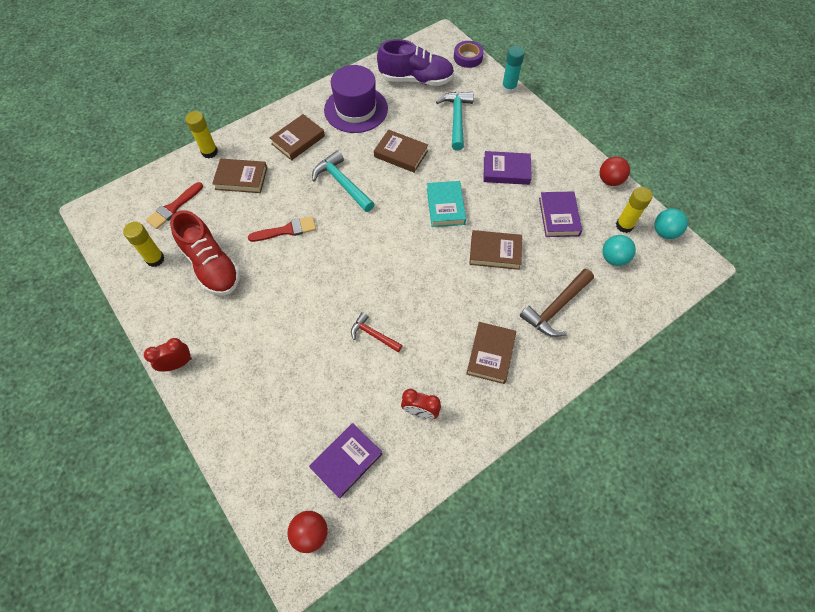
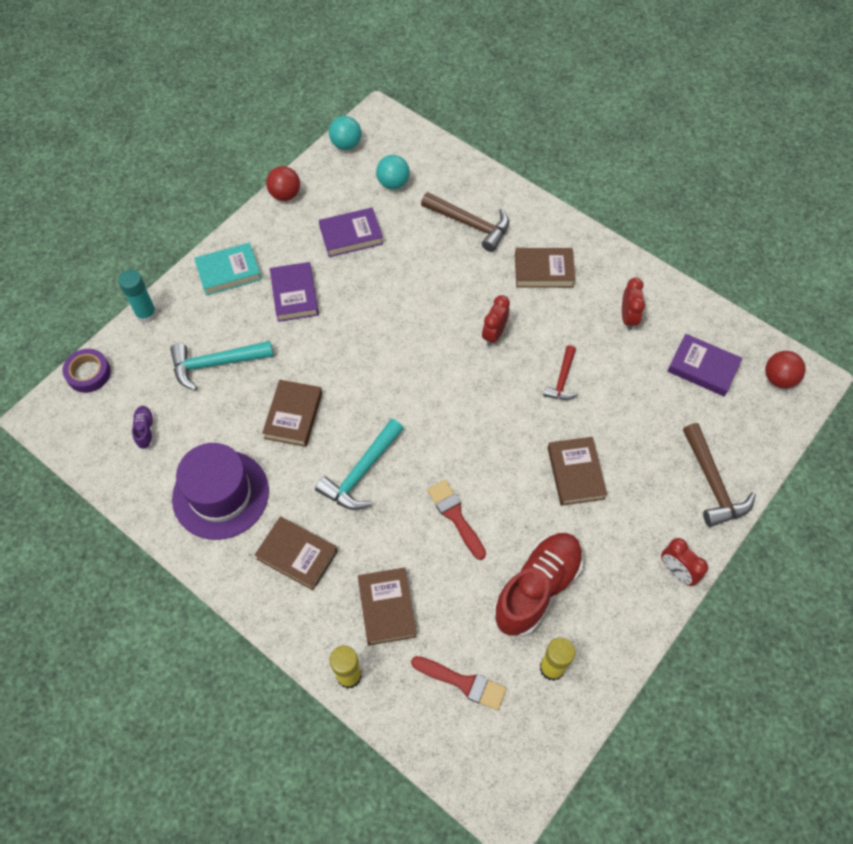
camera: 105 degrees left, 0 degrees up
(234, 422) = (712, 483): none -> brown hammer
(416, 79) = (145, 430): purple shoe -> purple shoe, size x0.42
(433, 295) = (494, 334): none -> red clock
(445, 206) = (367, 347): turquoise book -> turquoise book (229, 272)
(495, 252) = (418, 287): brown book -> brown book (575, 473)
(624, 225) = (346, 177): yellow glue stick -> none

